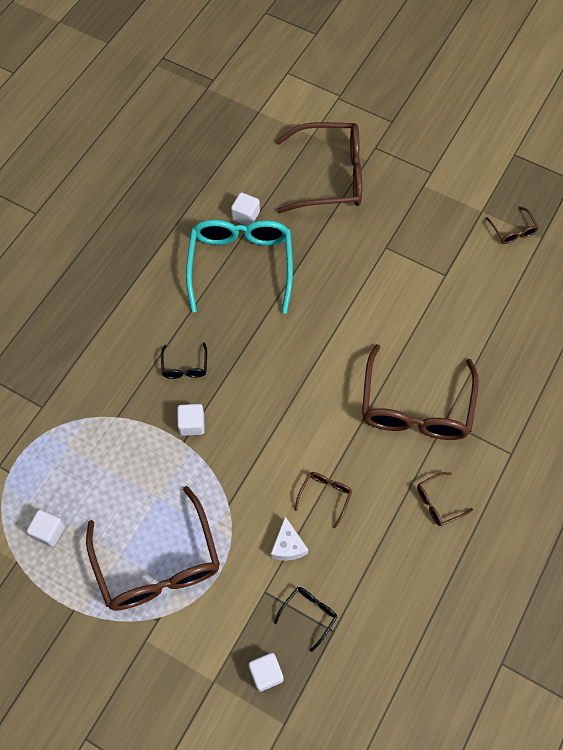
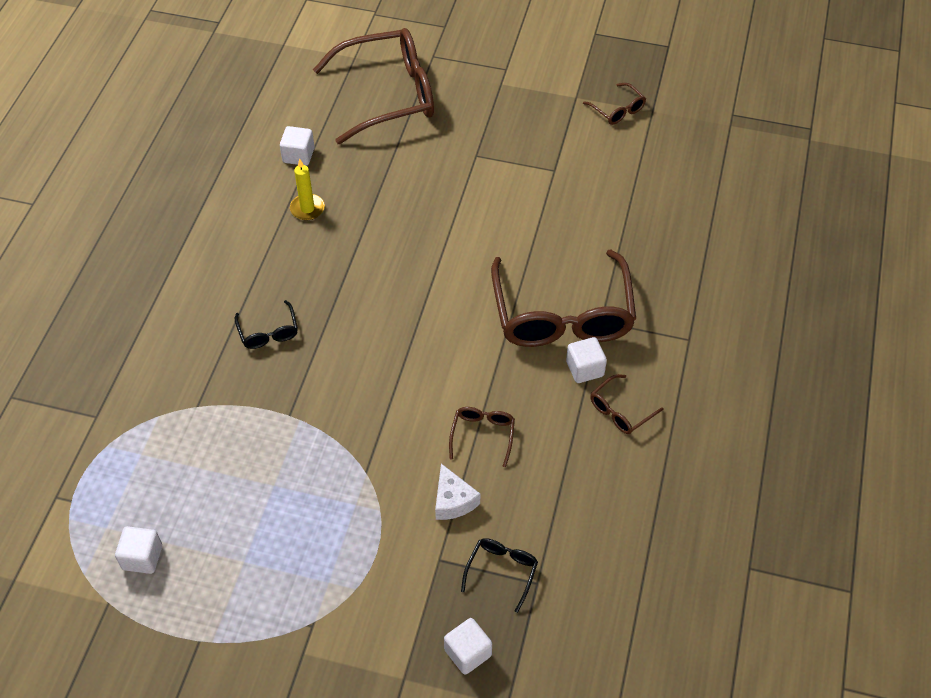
camera: 15 degrees left, 10 degrees down
(157, 563) = (294, 560): brown glasses -> none
(192, 424) = (295, 393): white cube -> white cube (584, 369)
(241, 265) = (307, 209): turquoise glasses -> yellow candle

